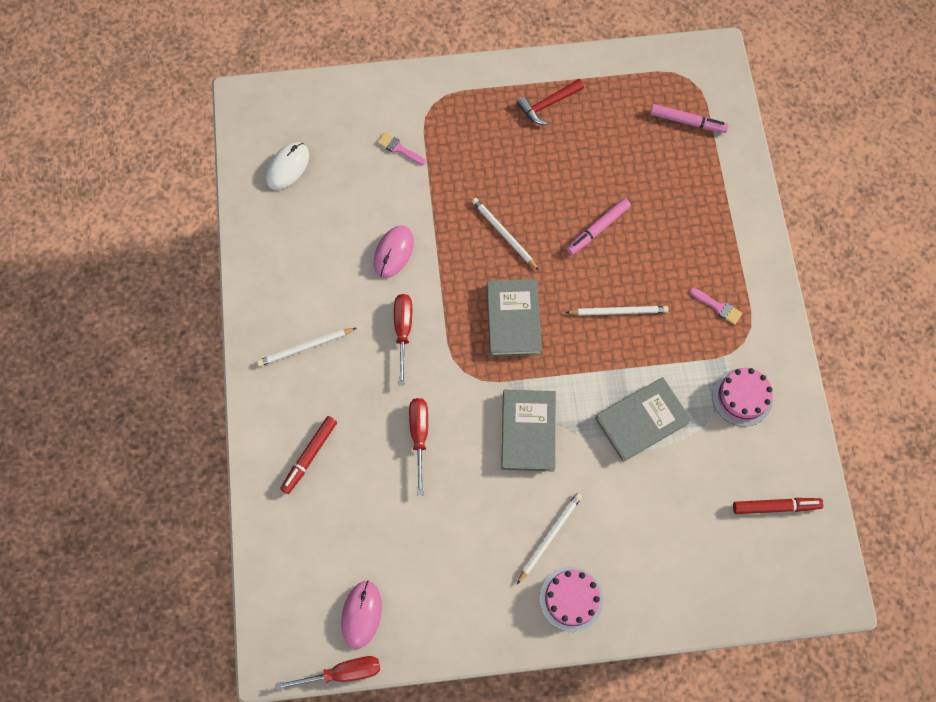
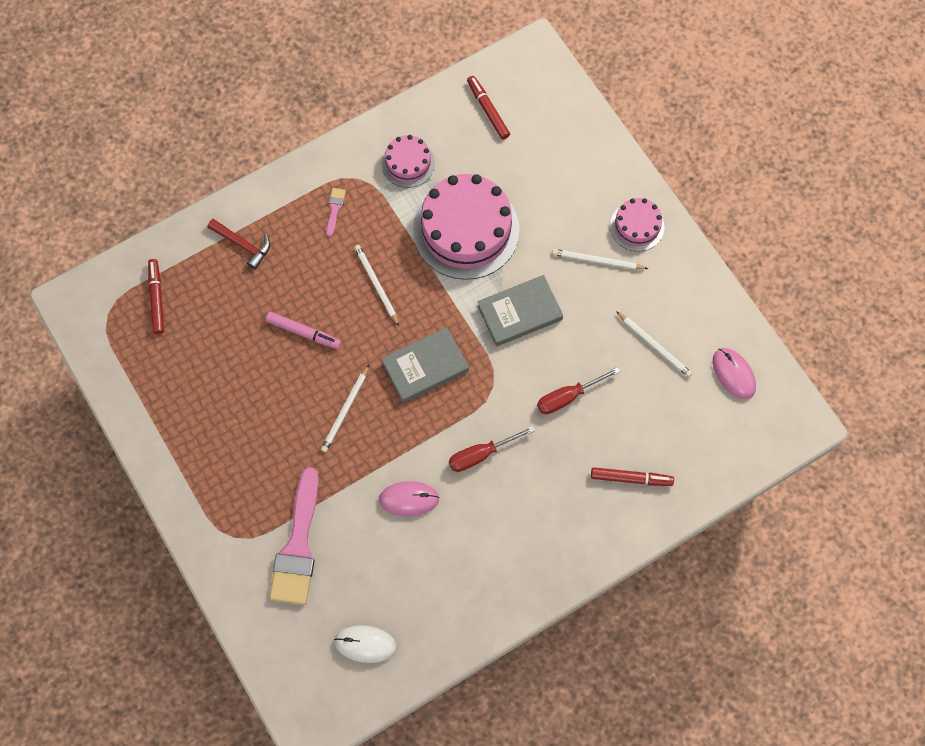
camera: 115 degrees left, 0 degrees up
(305, 347) = (537, 531): white pencil -> white pencil (654, 345)
(342, 673) = (784, 367): red screwdriver -> none
(361, 614) = (733, 374): pink mouse -> pink mouse turned 75 degrees clockwise
(399, 149) = (298, 546): pink brush -> pink brush, size x2.45
(548, 104) = (189, 429): red hammer -> red hammer (243, 245)
(641, 421) = (466, 230): grey book -> pink cake
(687, 122) = (157, 298): pink marker -> red marker

